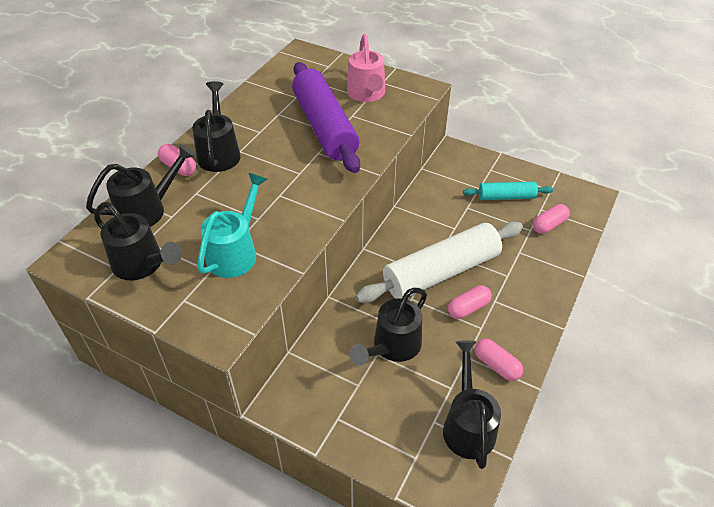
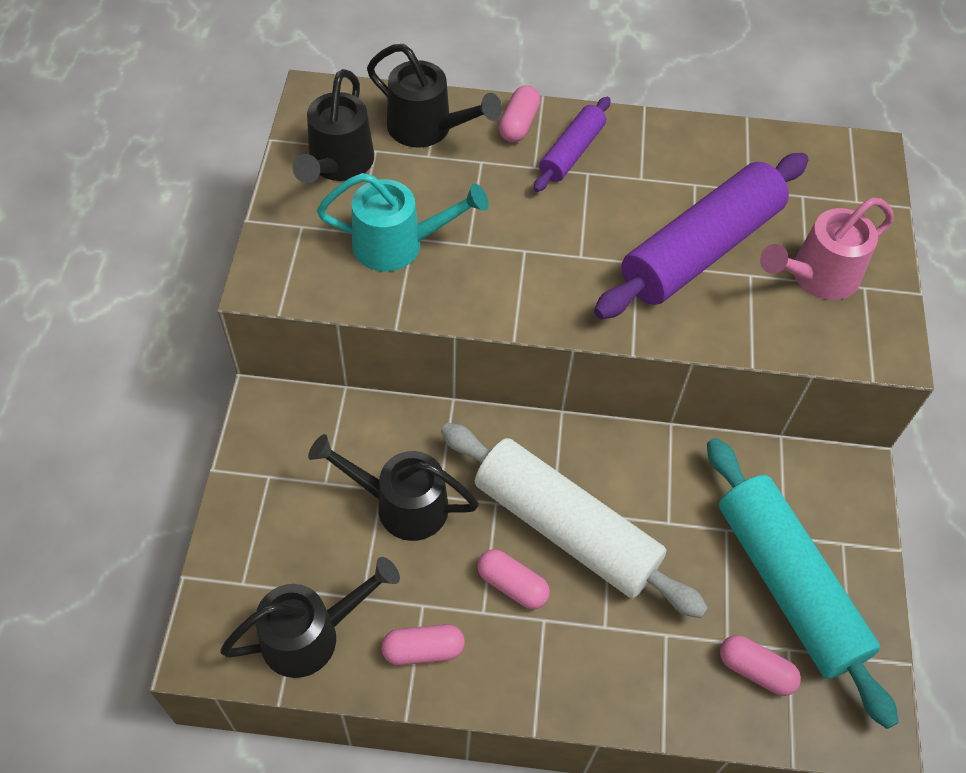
camera: 65 degrees right, 10 degrees up
(219, 152) = (571, 152): black watering can -> purple rolling pin
(496, 365) = (423, 650): pink capsule -> pink capsule turned 60 degrees clockwise
(506, 197) = (787, 585): turquoise rolling pin -> turquoise rolling pin, size x1.94

